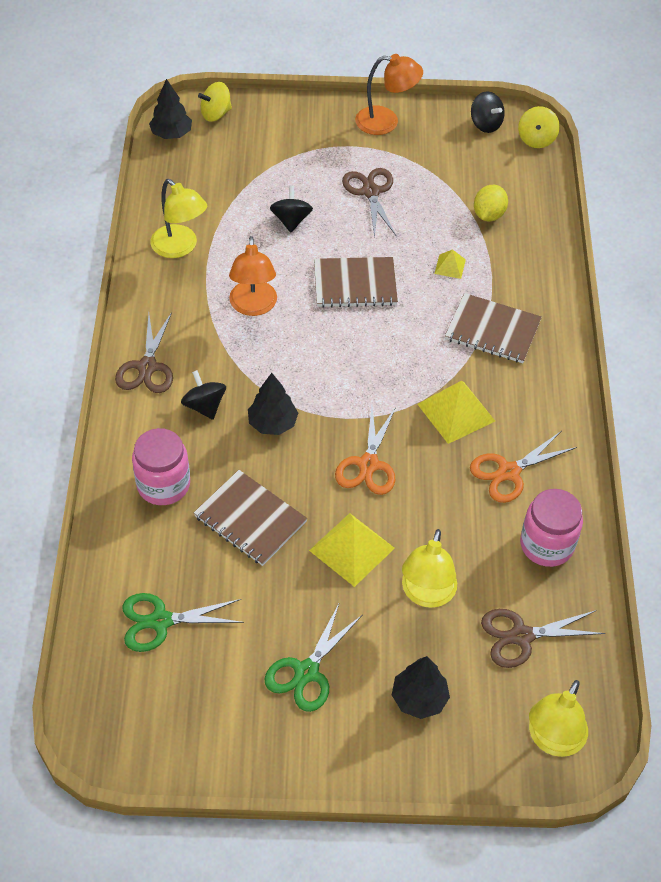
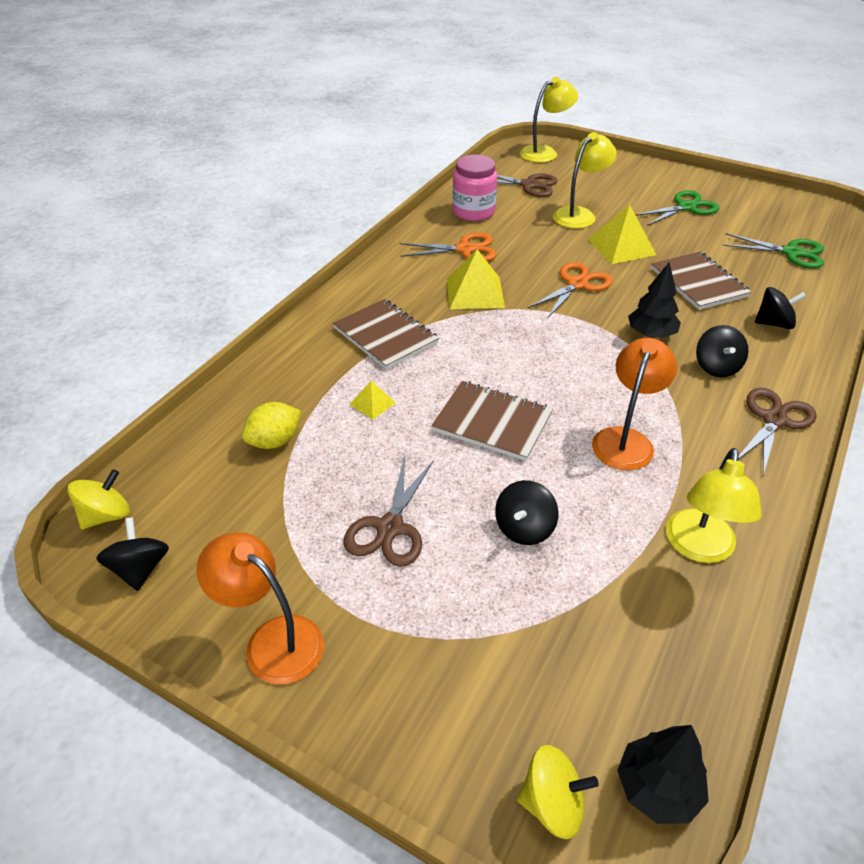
camera: 150 degrees left, 10 degrees down
(163, 485) = (774, 323): pink jar -> black spinning top
(180, 247) = (699, 548): yellow lamp -> yellow lamp turned 150 degrees counterclockwise
(419, 698) = (615, 181): black tree -> none

